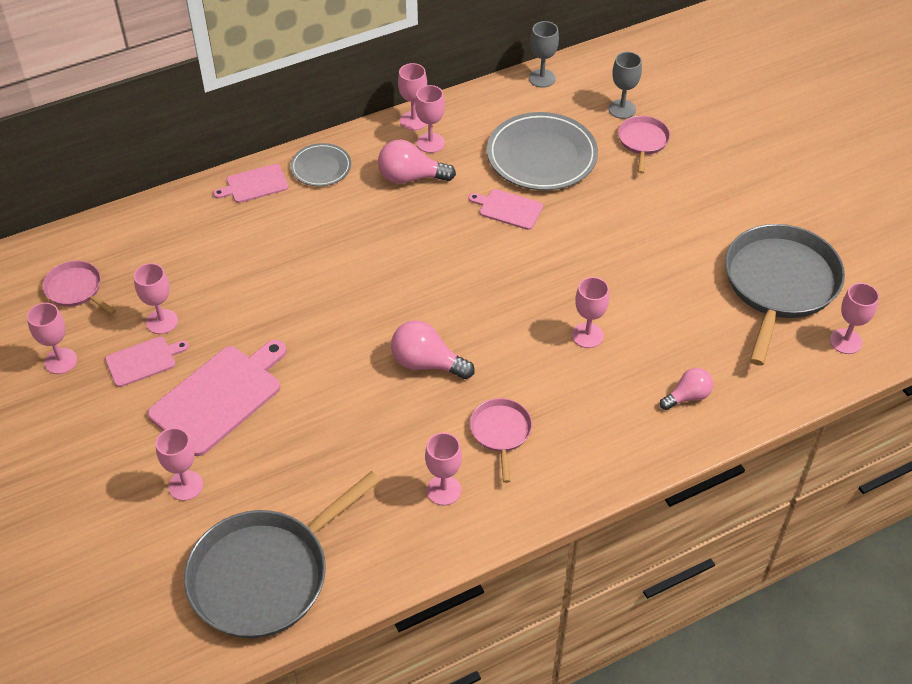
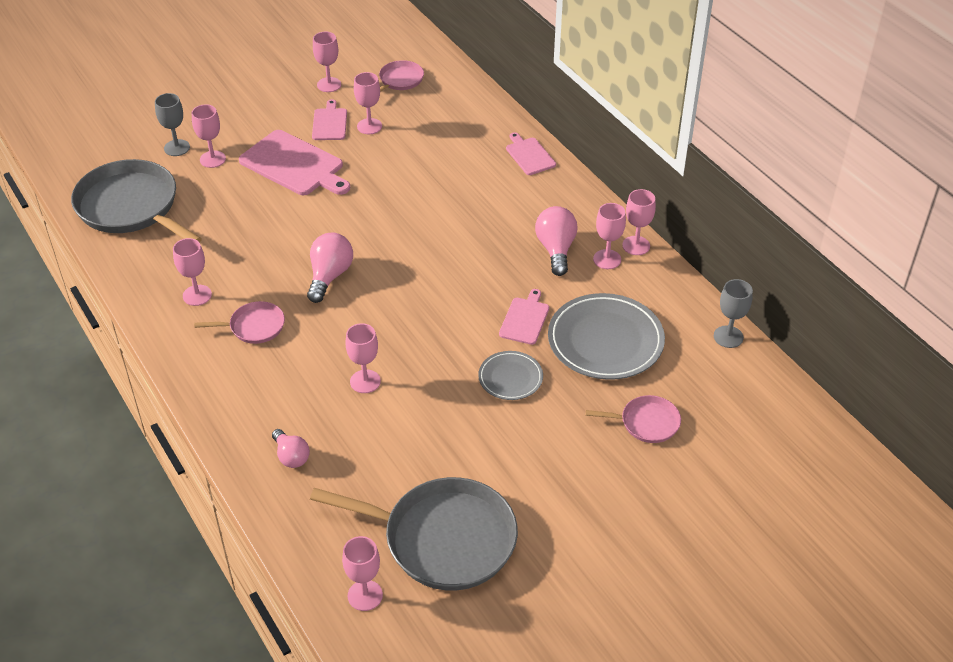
camera: 85 degrees right, 5 degrees down
(143, 361) = (330, 123): pink cutting board -> pink cutting board turned 150 degrees counterclockwise
(321, 167) = (558, 192): grey plate -> grey plate (510, 378)
(622, 109) = (695, 404): grey goblet -> grey goblet (177, 148)

